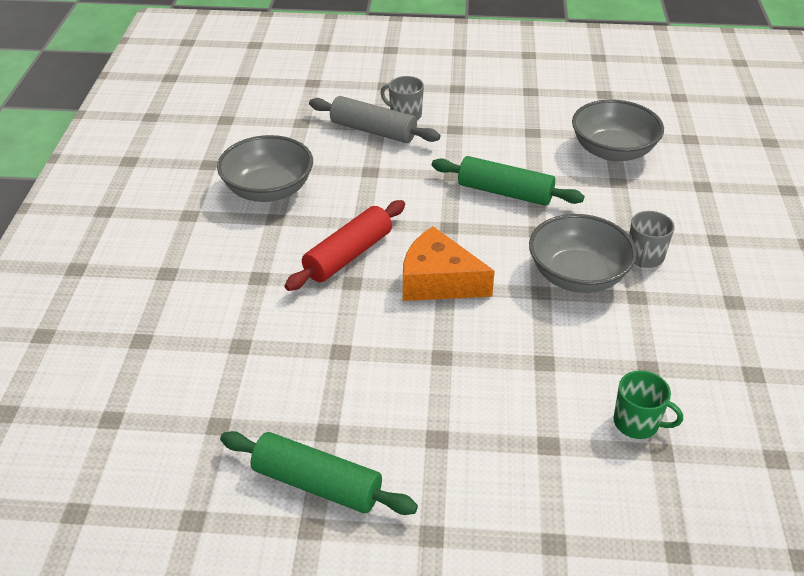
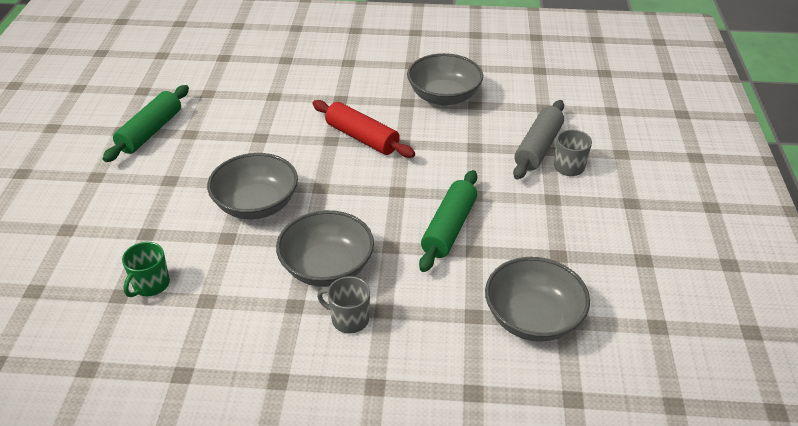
camera: 90 degrees right, 0 degrees up
(438, 281) = (328, 183): orange cheese -> none
(481, 341) = (256, 204): none -> grey bowl

